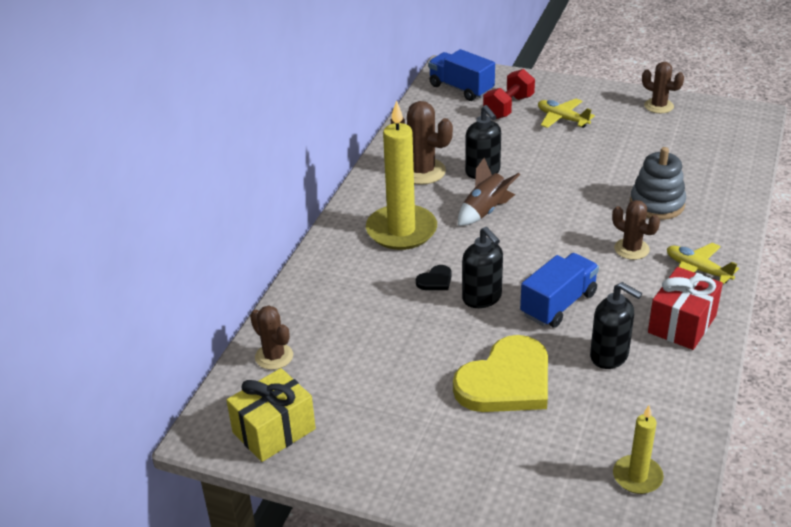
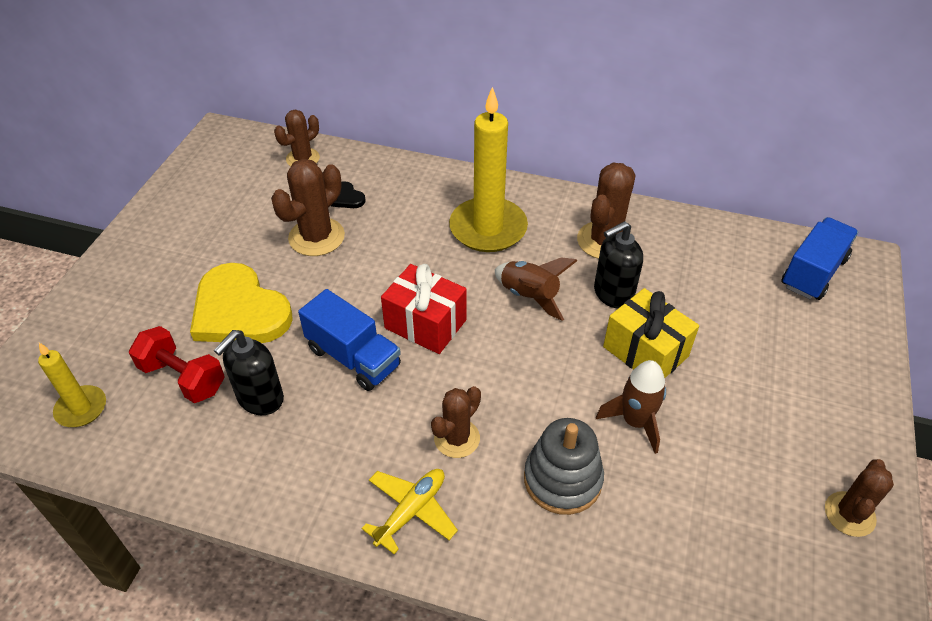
camera: 85 degrees right, 10 degrees up
(274, 431) = (213, 167): yellow gift -> yellow gift (645, 352)
(405, 337) = (316, 237): none -> brown cactus
(435, 280) = (401, 256): black heart -> black heart (346, 197)
(482, 298) = (370, 293): black soap dispenser -> none
(508, 107) = (779, 321): red dumbbell -> red dumbbell (183, 378)
(562, 119) = (767, 381): yellow plane -> none
(604, 172) = (635, 421): none -> brown rocket
(682, 324) = (304, 478): red gift -> red gift (425, 324)

